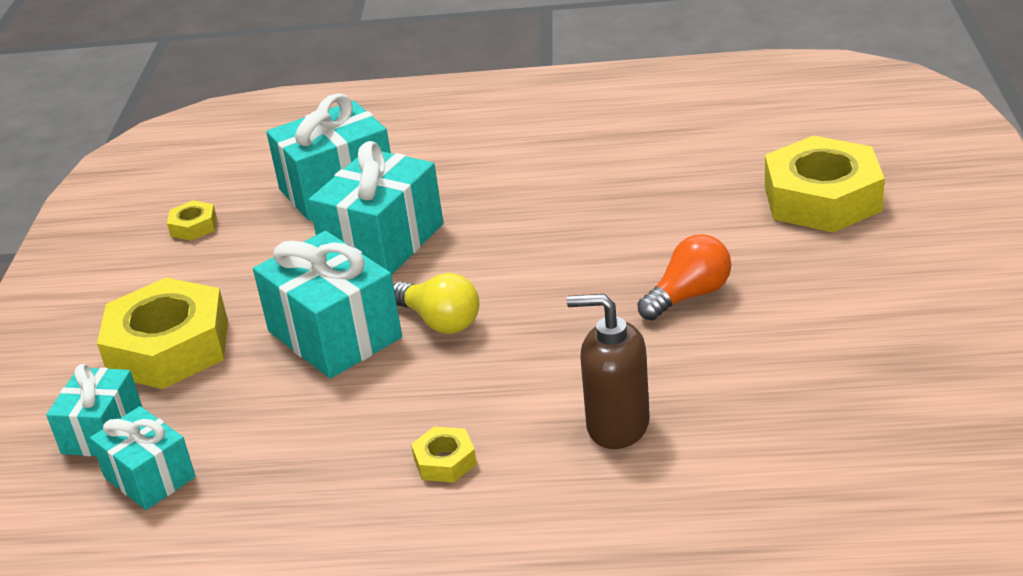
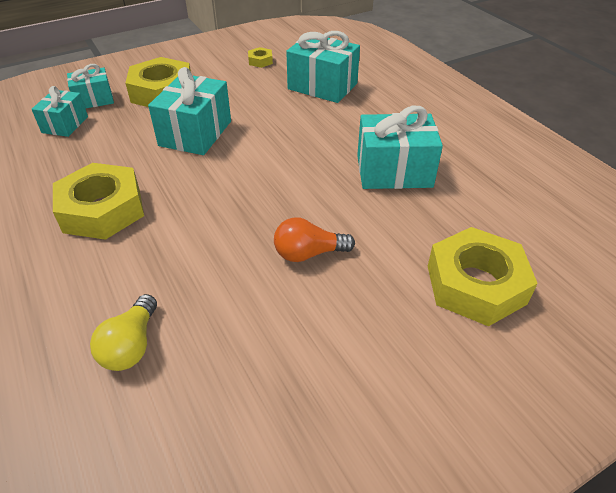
camera: 55 degrees right, 10 degrees up
(383, 242) = (285, 117): turquoise gift -> turquoise gift (394, 171)
(440, 321) = (225, 163): yellow light bulb -> yellow light bulb (131, 345)
(445, 461) = (102, 210): yellow nut -> yellow nut, size x2.30
(617, 425) = (157, 267): brown soap dispenser -> none
(689, 295) = (308, 253): orange light bulb -> orange light bulb turned 150 degrees clockwise

